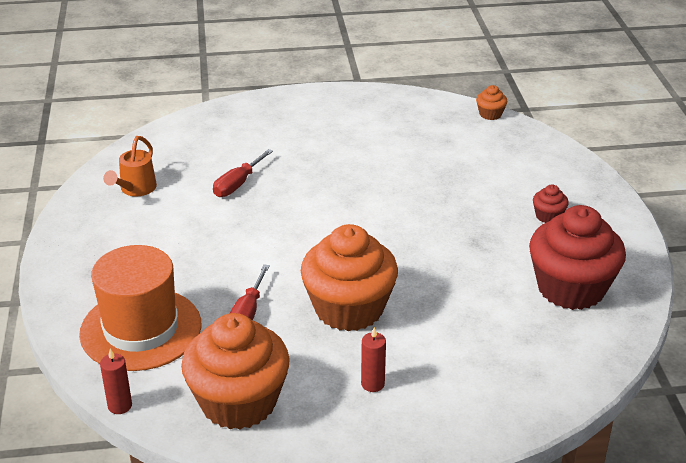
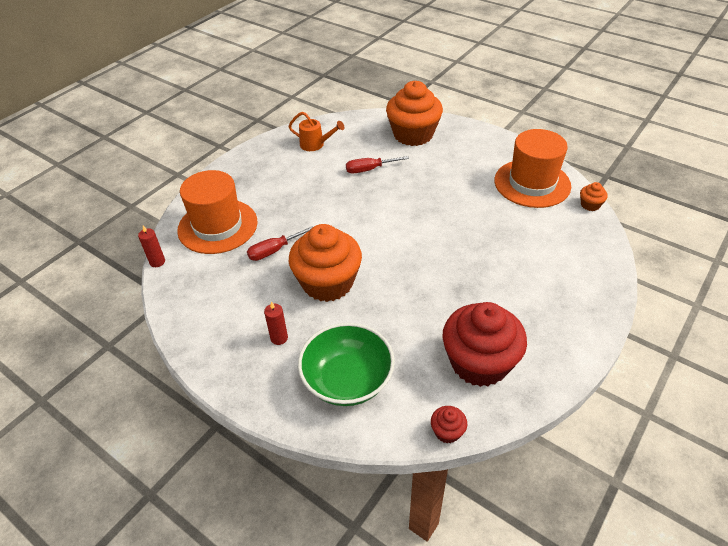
camera: 45 degrees right, 10 degrees up
(135, 189) = (315, 144): orange watering can -> orange watering can turned 135 degrees counterclockwise
(238, 402) = (205, 298): orange cupcake -> orange cupcake (413, 134)
(417, 120) = (532, 183): none -> orange hat
(486, 373) = (347, 380): none -> green bowl
(548, 216) = (533, 301): red cupcake -> red cupcake (447, 431)

